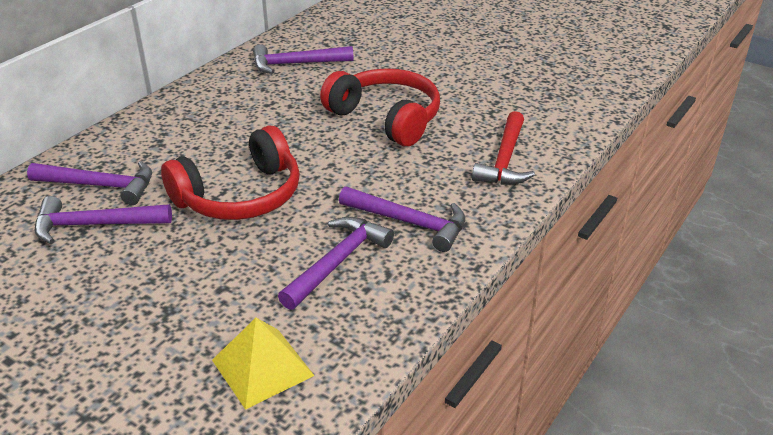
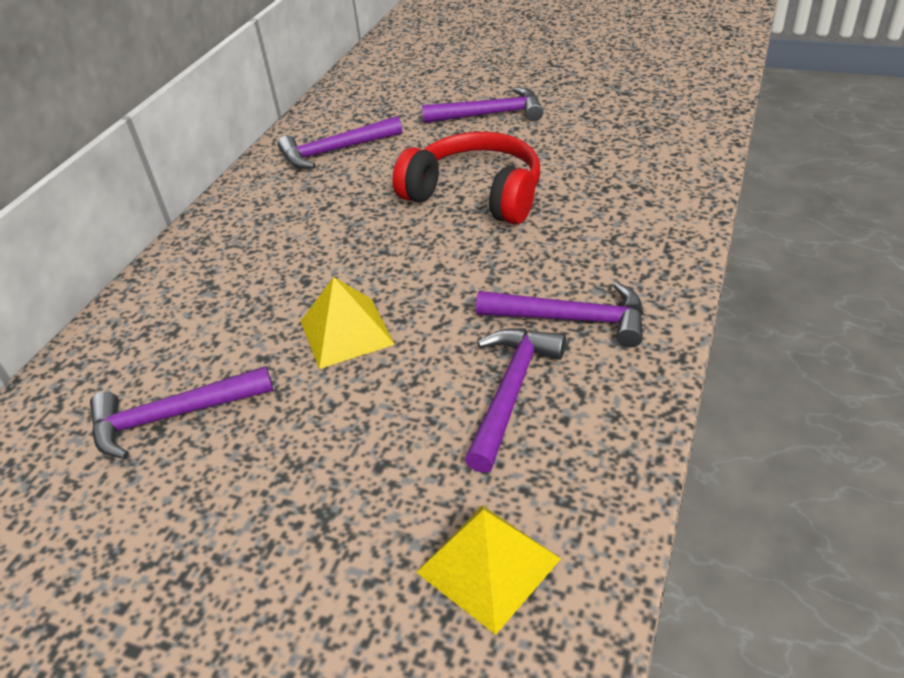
camera: 10 degrees left, 5 degrees up
(100, 186) = (157, 360): purple hammer -> purple hammer (490, 114)
(240, 196) = (346, 332): red headphones -> yellow pyramid
(505, 160) = (640, 215): red hammer -> none

